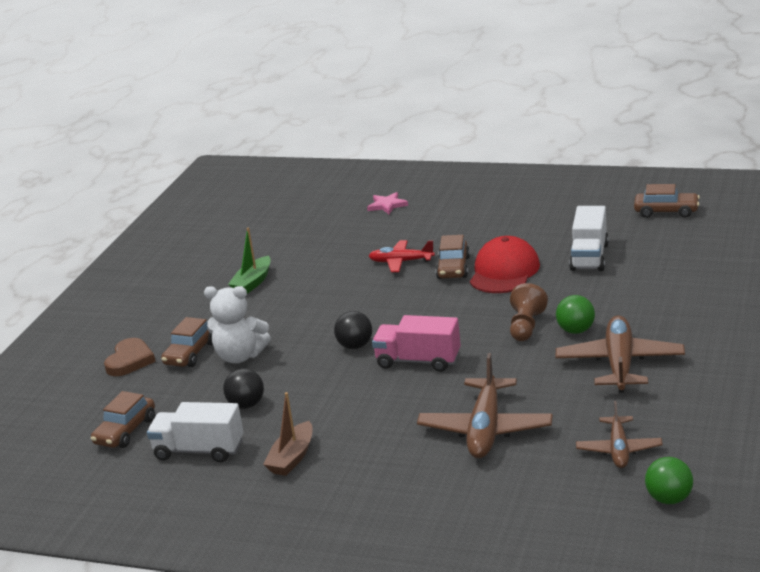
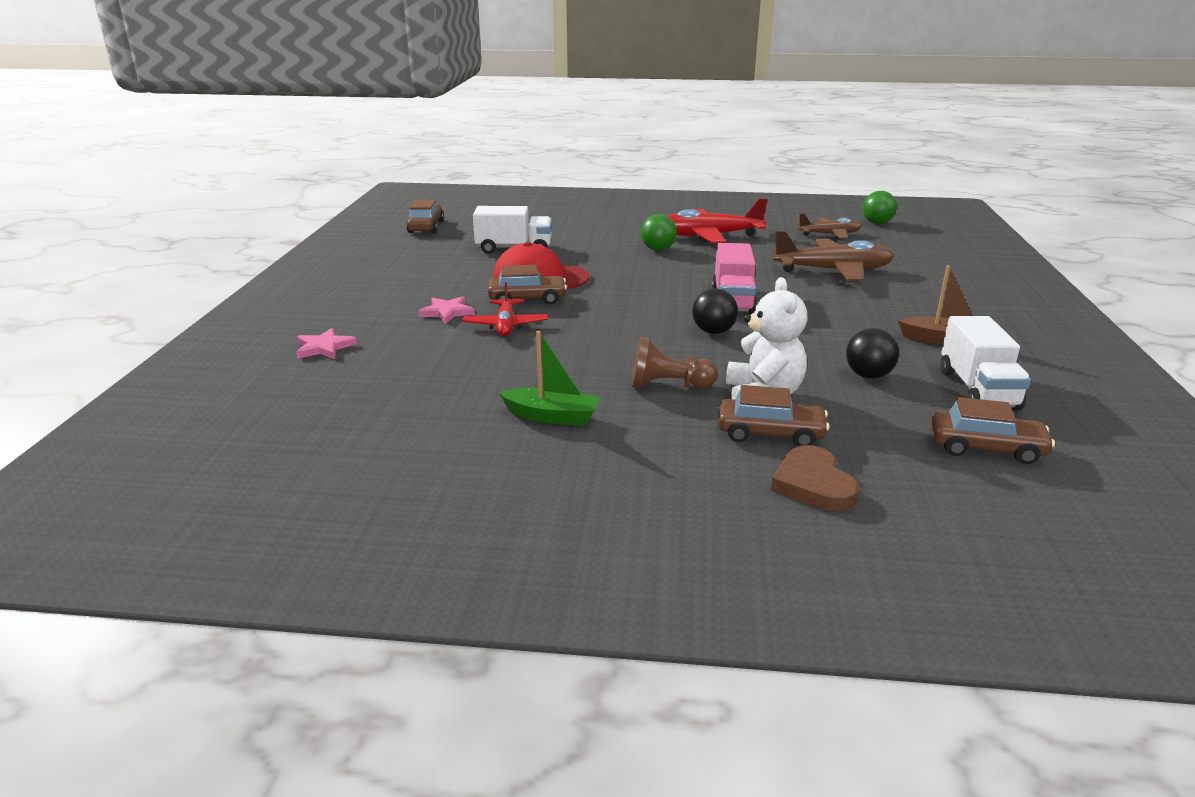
camera: 105 degrees left, 0 degrees up
(130, 361) = (813, 484): brown heart -> brown heart turned 105 degrees counterclockwise
(436, 239) = (447, 312): none -> pink star
(526, 326) = (653, 265): brown pawn -> brown pawn (668, 386)
(620, 364) = (709, 236): brown plane -> red plane

